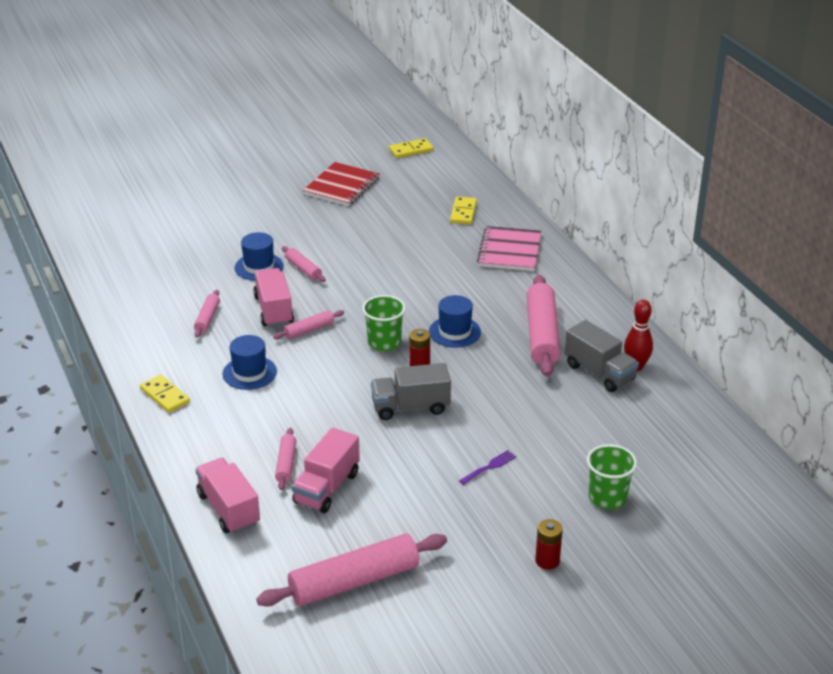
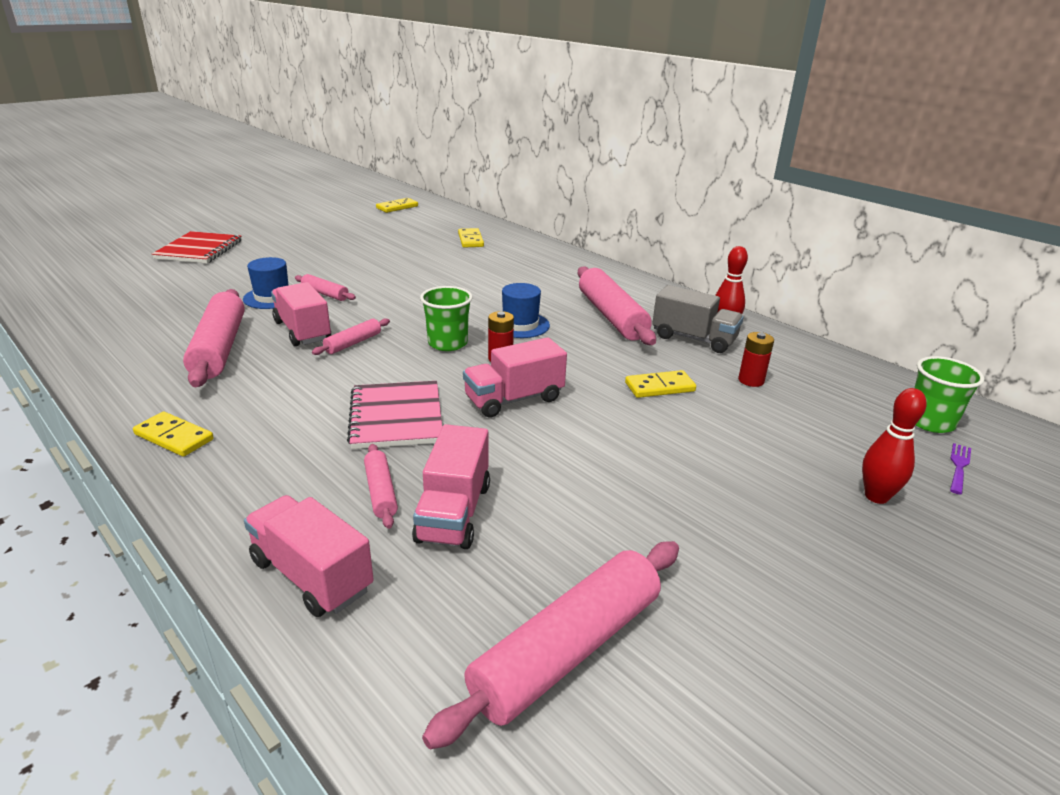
camera: 20 degrees left, 5 degrees down
(207, 318) = (220, 348): pink rolling pin -> pink rolling pin, size x2.04
(249, 373) = (291, 394): blue hat -> none
(341, 186) = (341, 233): red notebook -> red notebook (199, 250)
(410, 407) = (514, 399): grey truck -> pink truck
(489, 467) = (650, 447): purple fork -> purple fork (959, 466)
(509, 251) = (532, 260): pink notebook -> pink notebook (396, 417)
(533, 417) = (659, 387): none -> yellow domino
(547, 561) = (812, 548): red battery -> red battery (751, 380)
(607, 498) = (811, 455): green cup -> green cup (930, 422)
(627, 537) = (876, 496): none -> red bowling pin

